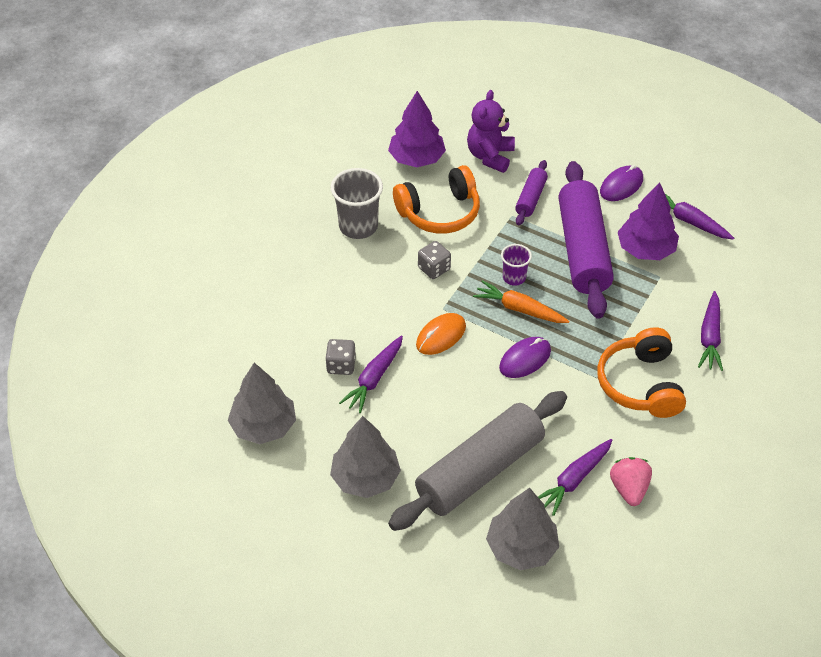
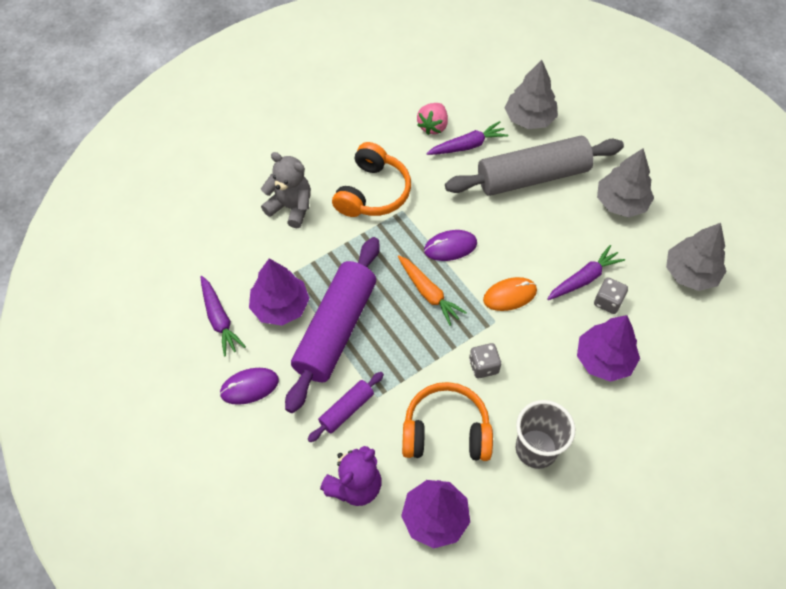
camera: 155 degrees left, 10 degrees up
(325, 313) = (604, 359): none -> purple tree
(514, 277) = (415, 326): purple cup -> none
(710, 337) = (291, 207): purple carrot -> grey teddy bear

